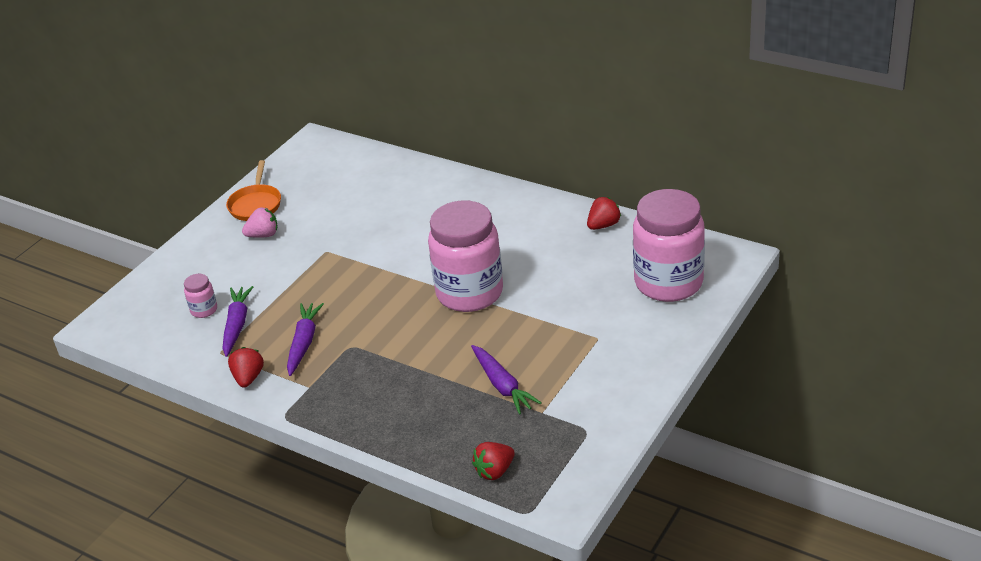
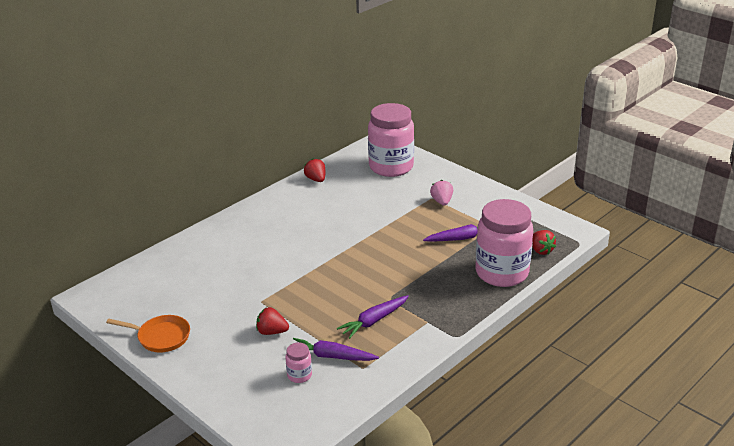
camera: 80 degrees left, 5 degrees down
(248, 378) = (403, 353): red strawberry -> red strawberry (272, 332)
(263, 235) = (212, 335): pink strawberry -> pink strawberry (442, 202)
(304, 343) = (374, 321): purple carrot -> purple carrot turned 60 degrees counterclockwise
(469, 293) = (357, 240): pink jar -> pink jar (501, 273)

